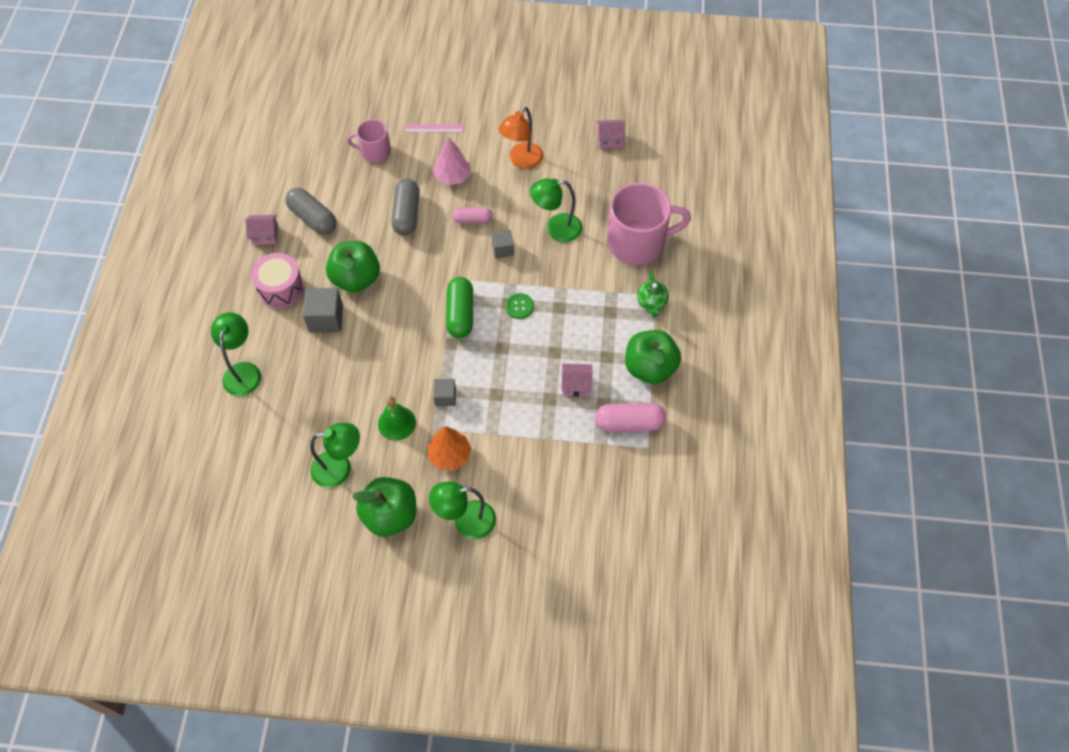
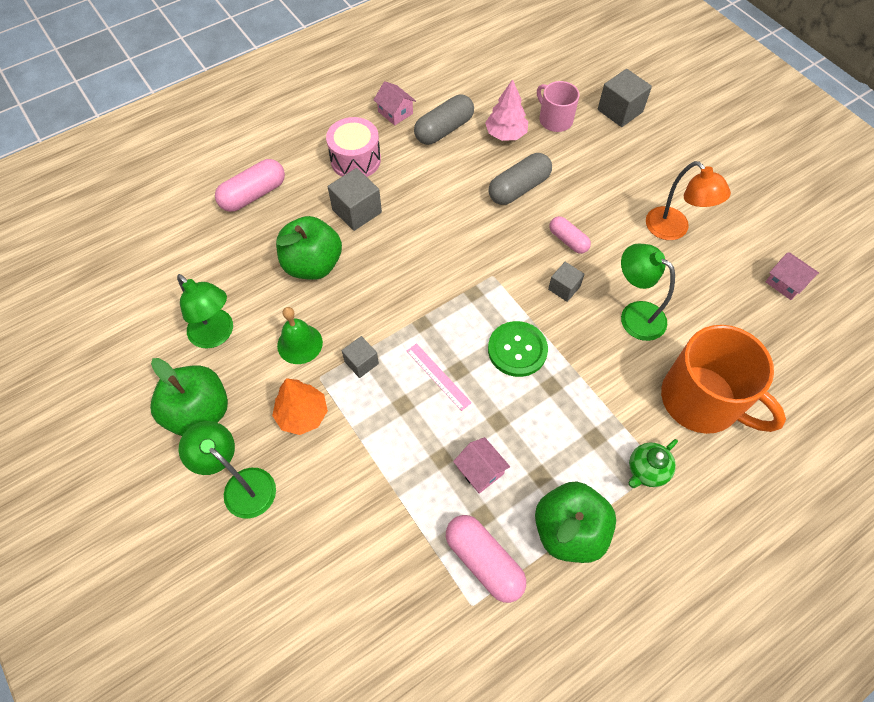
camera: 50 degrees right, 0 degrees up
(243, 371) = (253, 195): green lamp -> pink capsule
(313, 218) = (444, 130): grey capsule -> grey capsule turned 45 degrees clockwise
(356, 279) = (416, 202): green apple -> green apple (313, 265)
(407, 111) = (620, 111): none -> grey cube
(433, 128) = (626, 141): pink ruler -> pink ruler (438, 376)
(452, 177) = (594, 191): pink tree -> pink tree (505, 134)
(460, 314) = (460, 307): green capsule -> none
(519, 306) = (517, 350): green button -> green button, size x1.64
(521, 161) = (673, 230): orange lamp -> orange lamp turned 120 degrees counterclockwise
(637, 242) = (702, 400): pink mug -> orange mug

